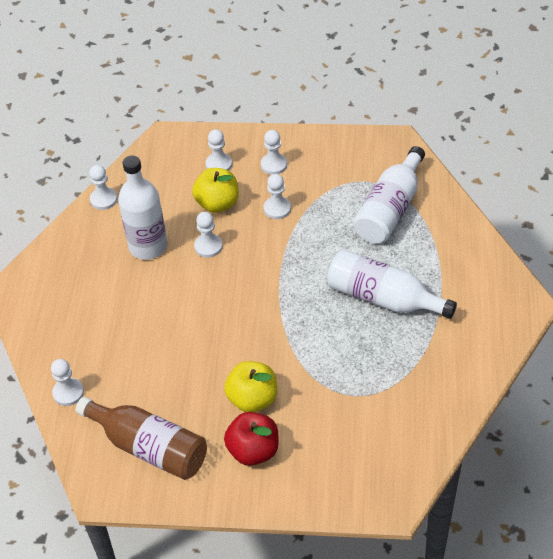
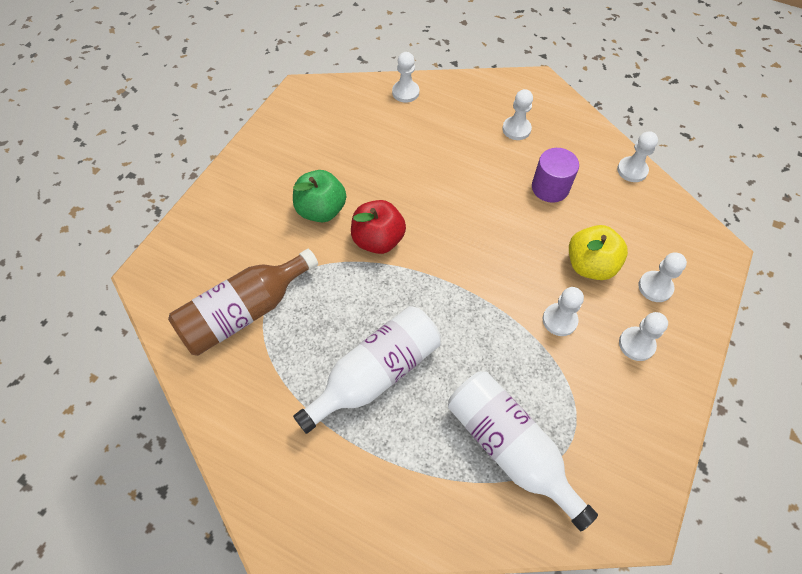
camera: 110 degrees right, 10 degrees up
(148, 246) = (550, 188): white bottle -> purple cylinder
(149, 447) = (320, 127): brown bottle -> brown bottle (245, 312)
(208, 246) = (528, 236): white pawn -> white pawn (516, 129)
(252, 399) = (321, 210): yellow apple -> green apple
(253, 450) = (269, 193): red apple -> red apple (378, 240)

